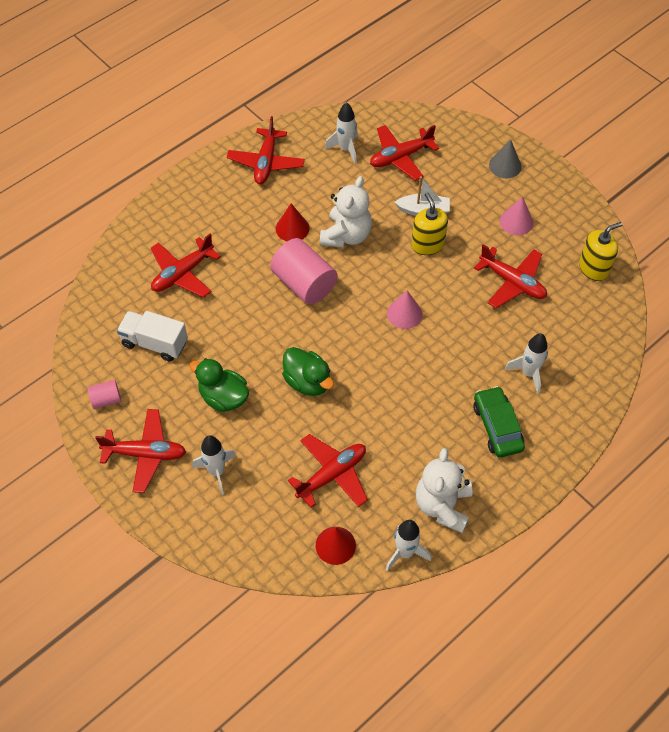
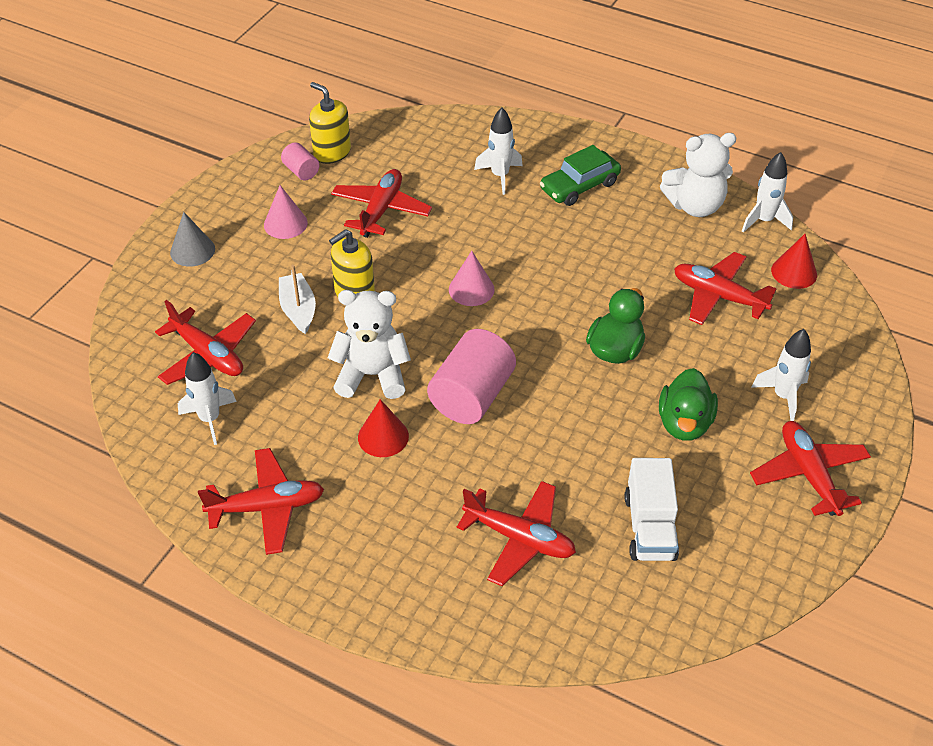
camera: 110 degrees left, 10 degrees down
(106, 400) = (765, 548): pink cylinder -> pink cylinder (301, 171)

